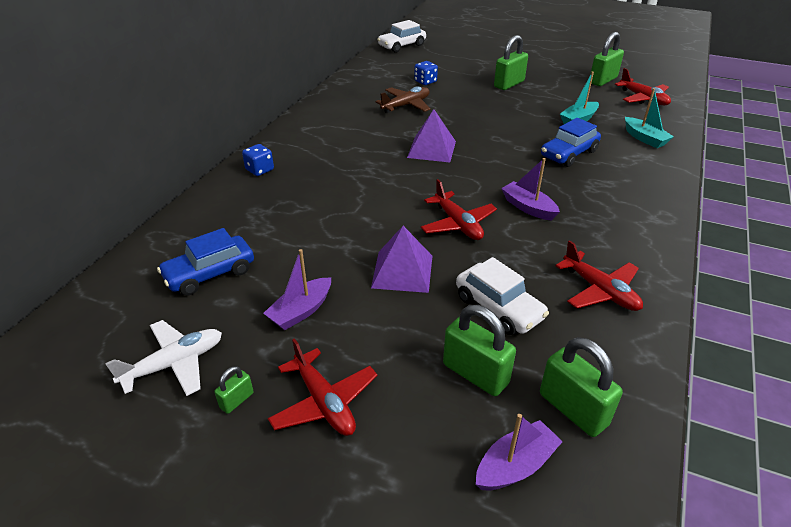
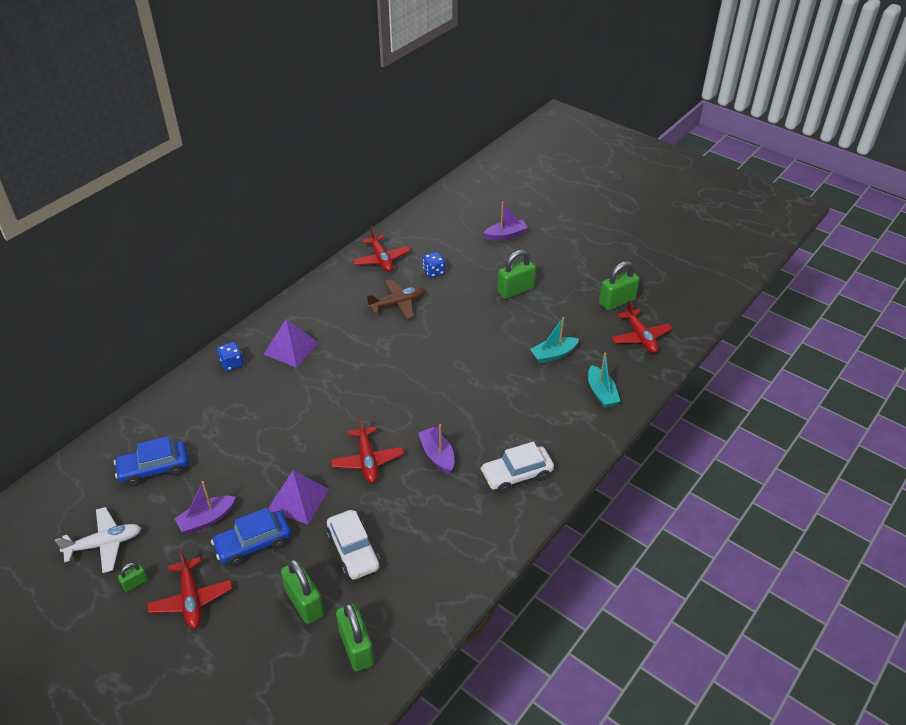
camera: 15 degrees right, 5 degrees up
(402, 46) = (438, 211): white car -> white car (517, 475)
(431, 149) = (391, 367): purple pyramid -> purple pyramid (291, 348)
(515, 465) = (293, 677): purple boat -> purple boat (505, 235)
(568, 154) = (514, 398): blue car -> blue car (253, 544)
(600, 290) = (442, 553): red plane -> red plane (381, 259)

